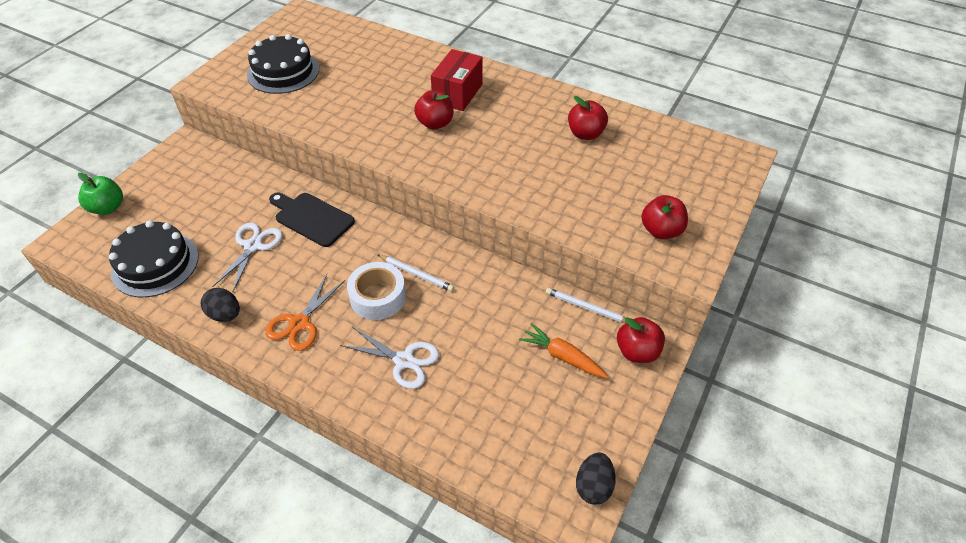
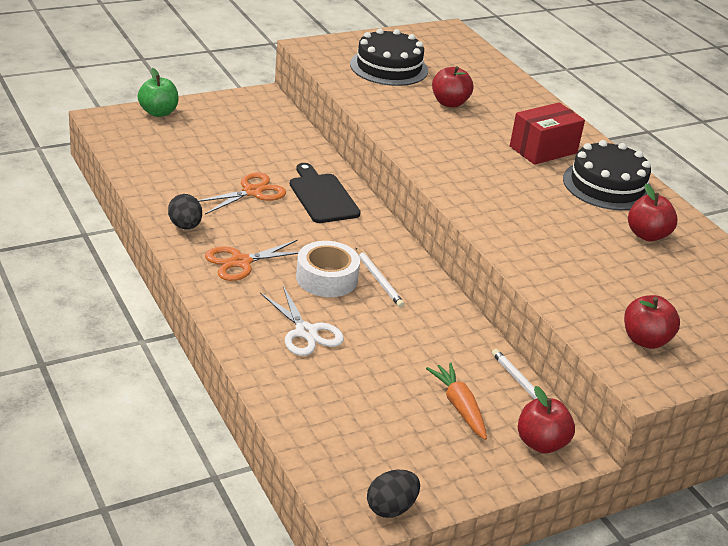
camera: 30 degrees right, 15 degrees down
(155, 264) = (161, 166): black cake -> black cake (607, 185)
(253, 246) = (252, 192): white scissors -> orange scissors
(435, 123) = (495, 162): red apple -> red apple (449, 103)

